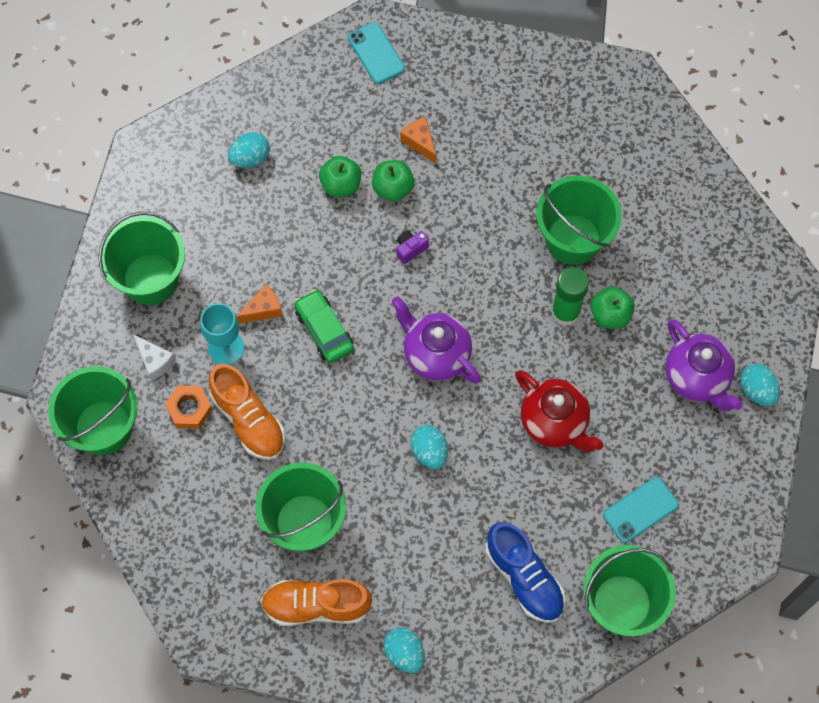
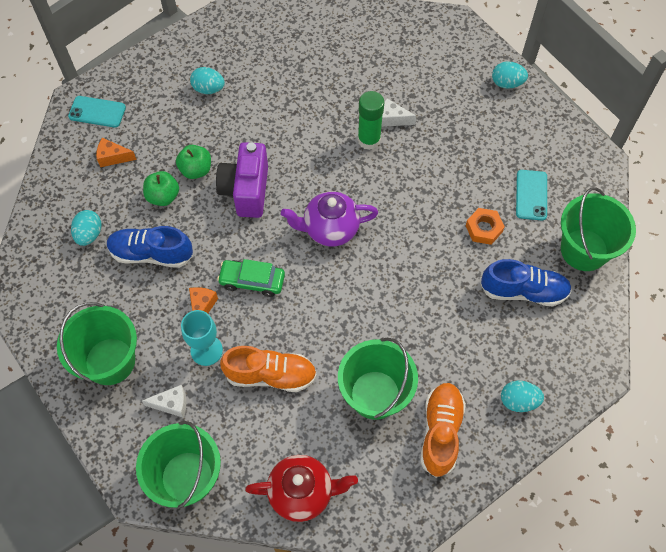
camera: 50 degrees left, 5 degrees down
(189, 409) = (228, 408): orange nut -> orange nut (484, 229)
(276, 224) = (151, 254): none -> blue shoe
(316, 606) = (440, 432): orange shoe -> orange shoe turned 150 degrees clockwise
(410, 249) = (246, 191): purple camera -> purple camera, size x2.38
(420, 142) = (181, 133): orange cheese -> orange cheese (113, 157)
(429, 452) = (392, 282): turquoise egg -> turquoise egg (208, 89)
(554, 423) = (435, 198): red teapot -> red teapot (302, 492)
(573, 239) = (326, 102): green bucket -> none
(610, 315) = (392, 119): green apple -> white cheese
(697, 378) = (473, 106): purple teapot -> none

